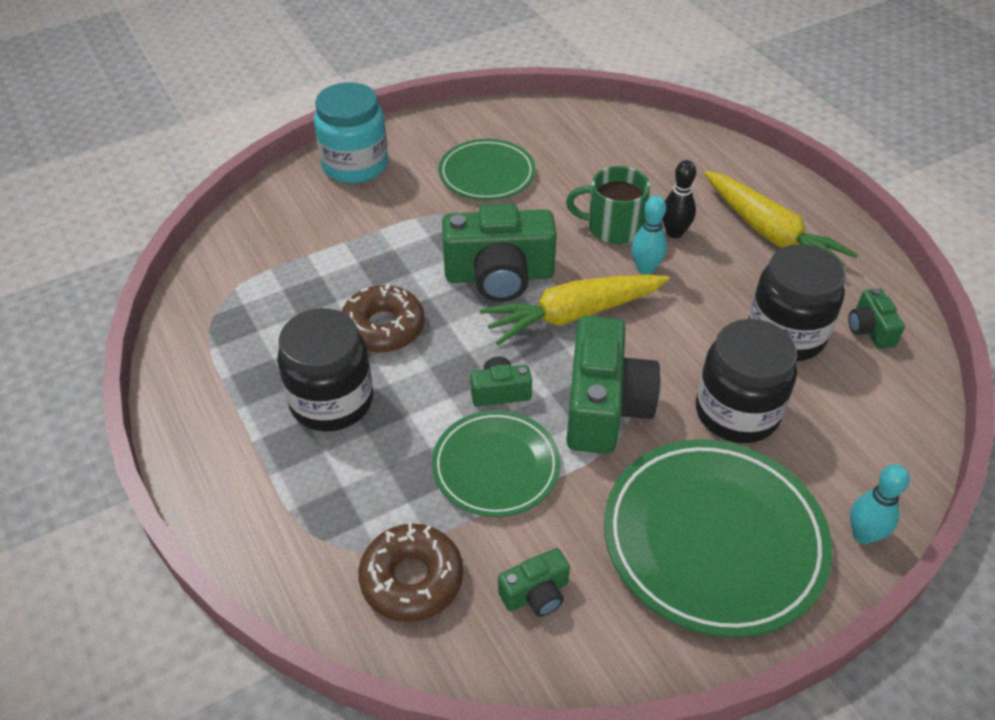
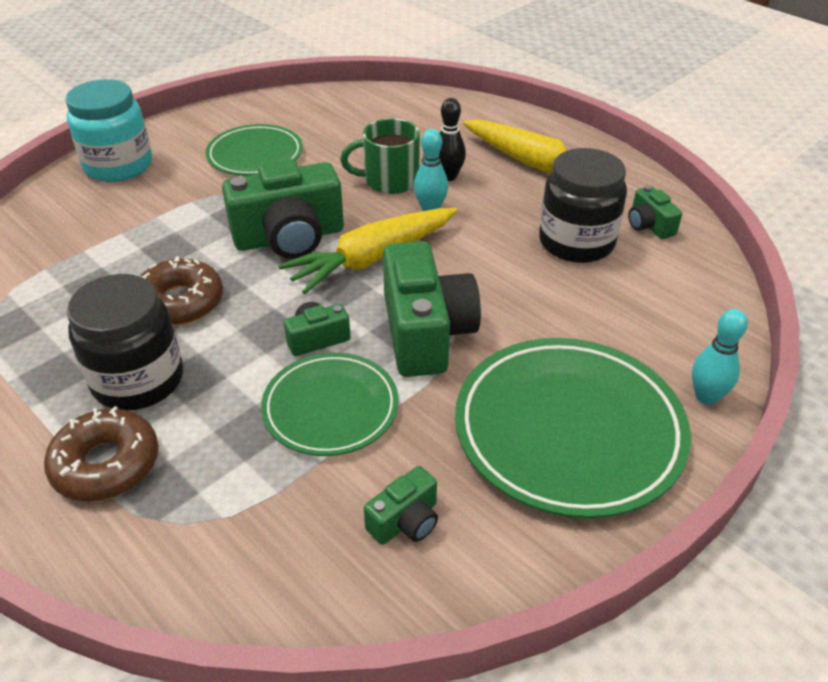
camera: 15 degrees left, 5 degrees down
(412, 579) = (267, 537): brown donut -> brown donut (106, 464)
(737, 412) = (554, 314): black jar -> none

